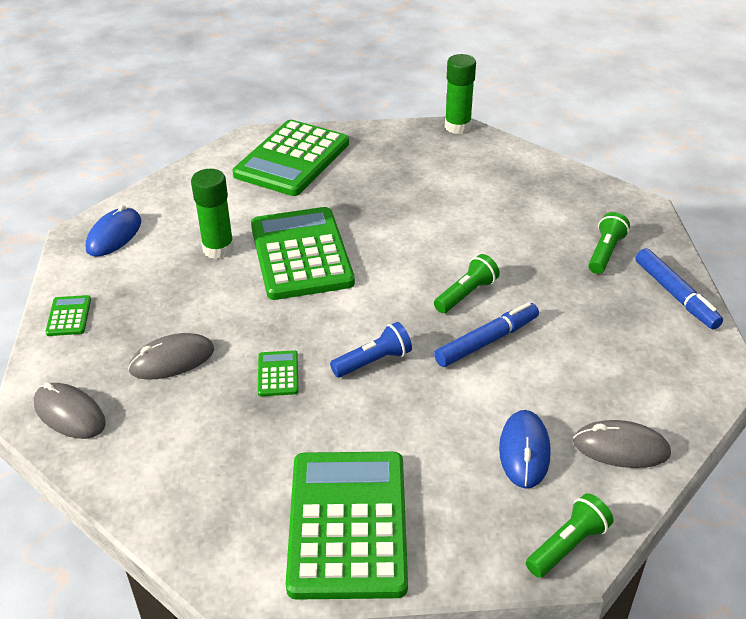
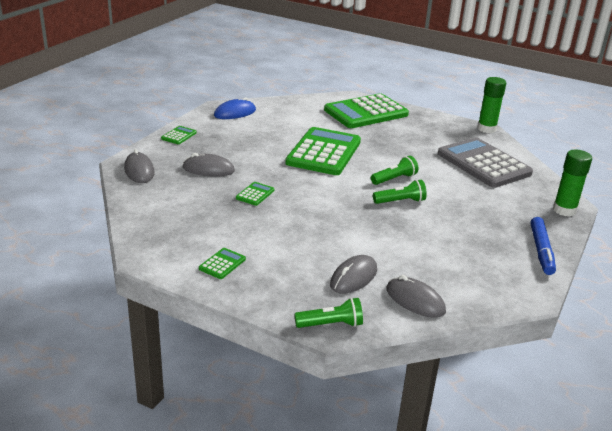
camera: 30 degrees right, 10 degrees down
(218, 249) = (281, 135): green glue stick -> green glue stick (564, 210)
(347, 524) = (222, 264): green calculator -> green calculator, size x0.40
(373, 361) = (312, 208): blue flashlight -> none
(486, 341) = (388, 225): blue marker -> none
(503, 186) = (483, 164): none -> grey calculator
(524, 451) = (353, 277): blue mouse -> grey mouse
(605, 252) = (515, 215): green flashlight -> green flashlight (394, 179)

